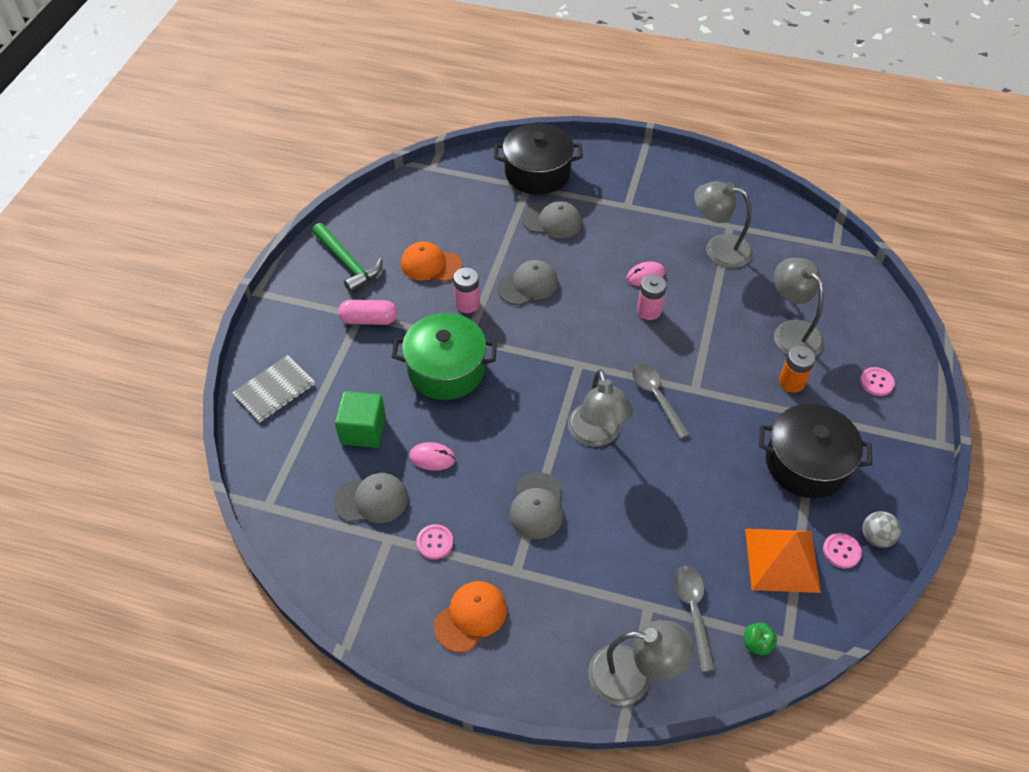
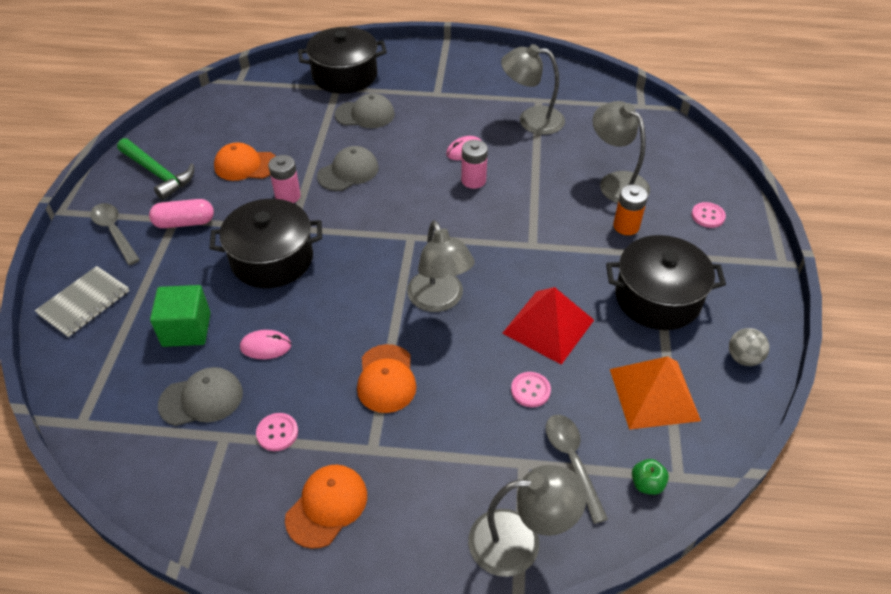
camera: 10 degrees left, 5 degrees down
(446, 370) = (272, 259): green pot -> black pot
(537, 506) = (386, 379): grey cap -> orange cap
(656, 397) = (494, 257): grey spoon -> grey spoon (114, 232)
(695, 477) = (548, 326): none -> red pyramid
(841, 551) = (712, 376): pink button -> pink button (530, 390)

